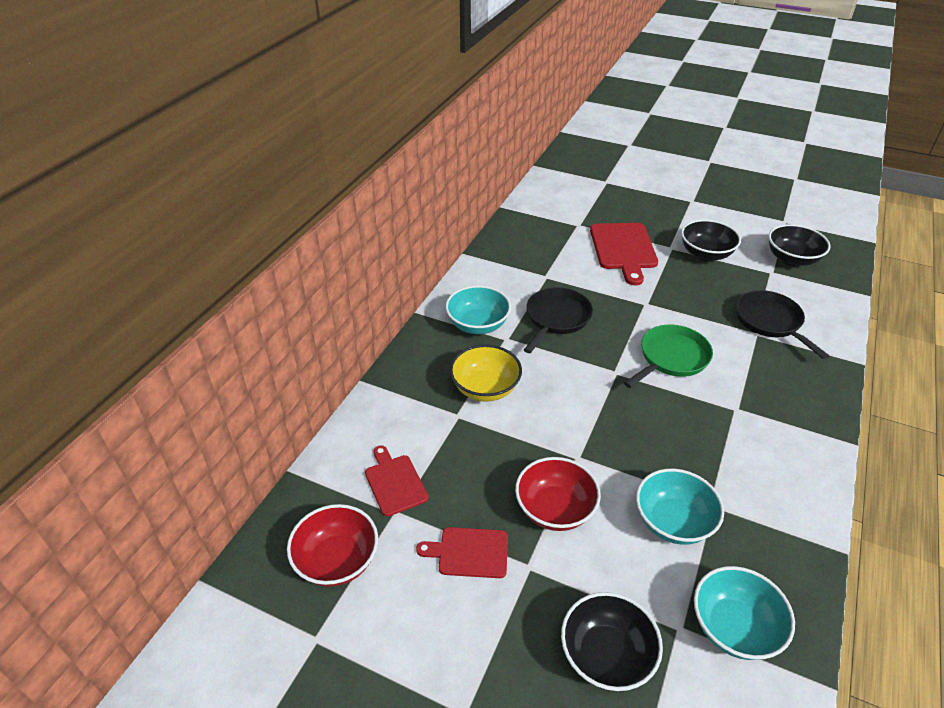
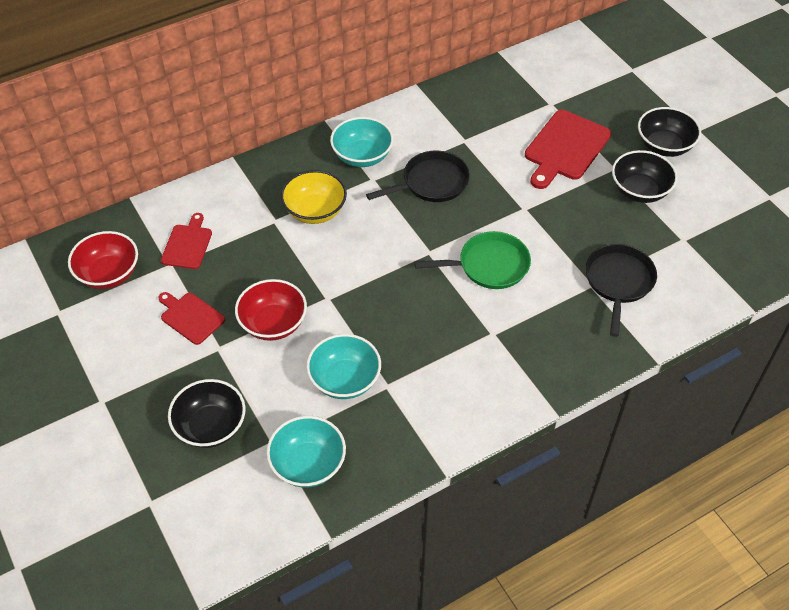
camera: 35 degrees right, 10 degrees up
(792, 259) = (722, 238): black bowl -> black bowl (664, 146)

